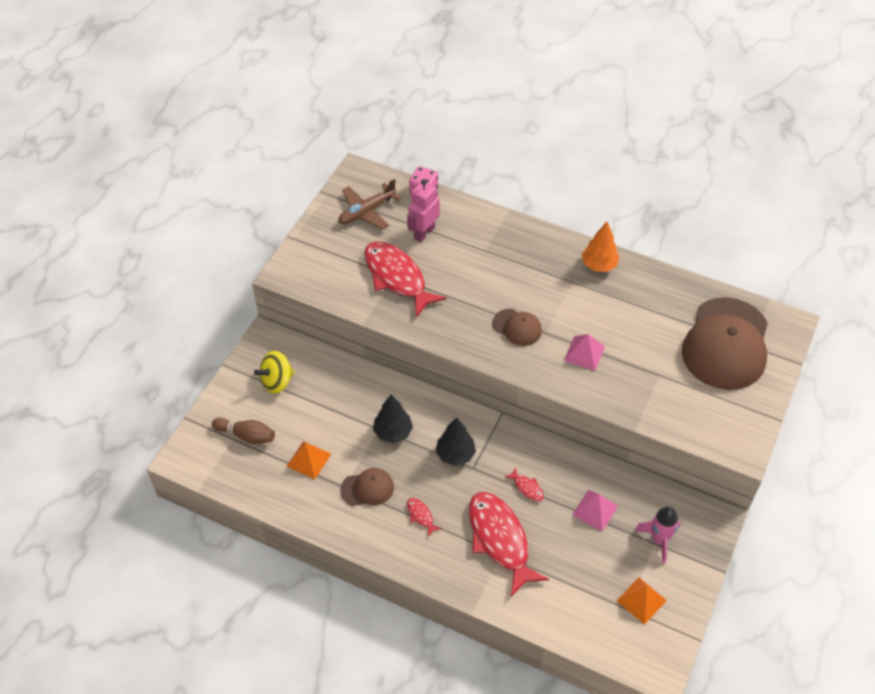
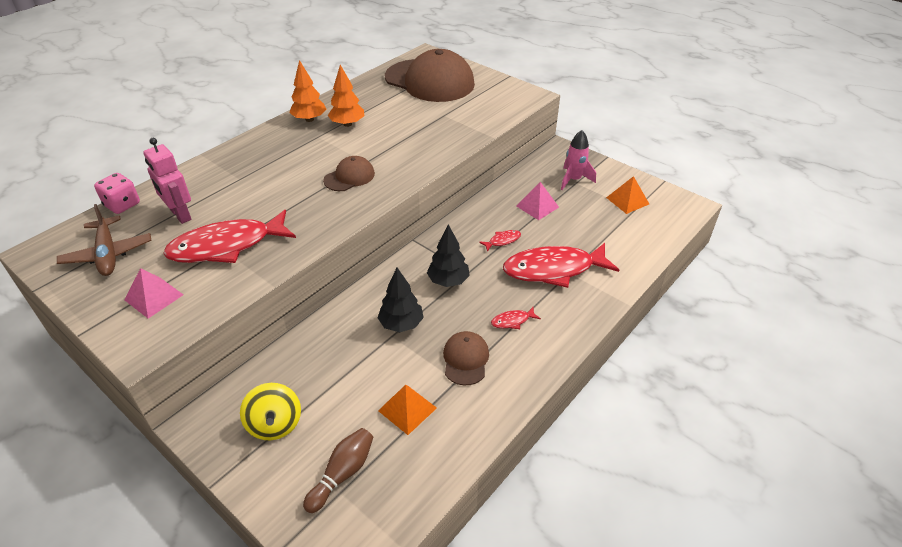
camera: 75 degrees left, 10 degrees down
(584, 353) = (401, 146): pink pyramid -> pink pyramid (154, 297)
(604, 298) = (347, 124): none -> orange tree

